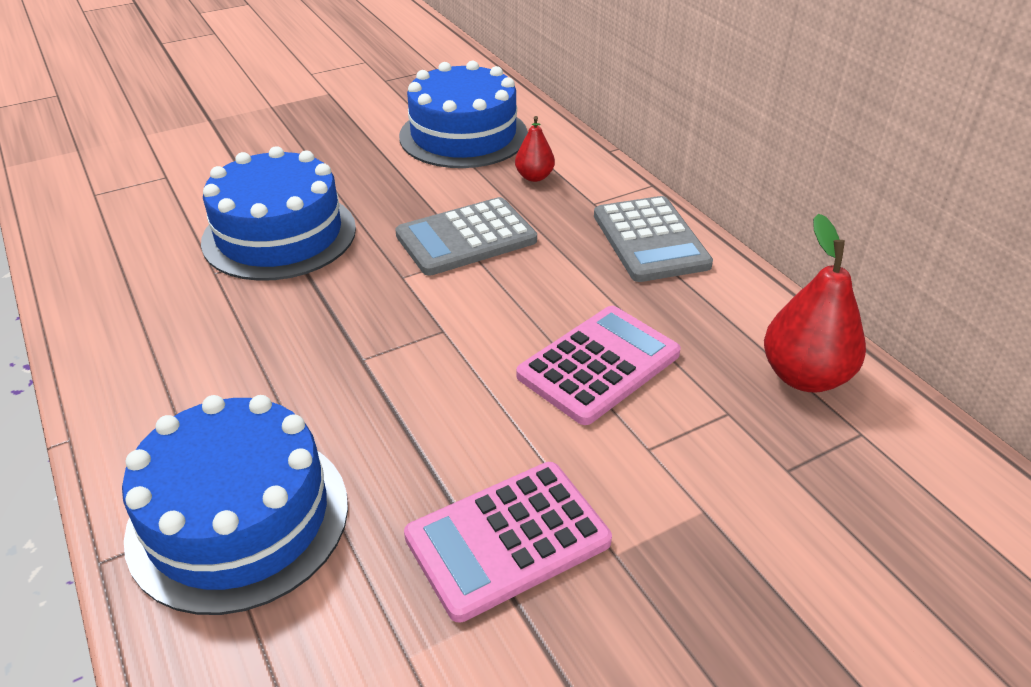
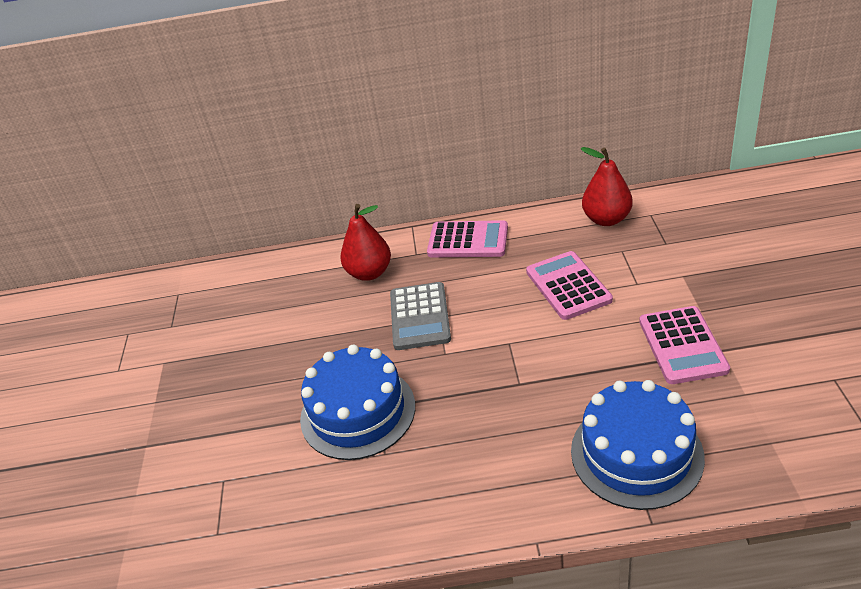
camera: 60 degrees left, 0 degrees up
(463, 135) = (291, 296): blue cake -> none
(534, 177) = (369, 273): red pear -> red pear, size x1.79
(650, 240) = (468, 240): grey calculator -> pink calculator

